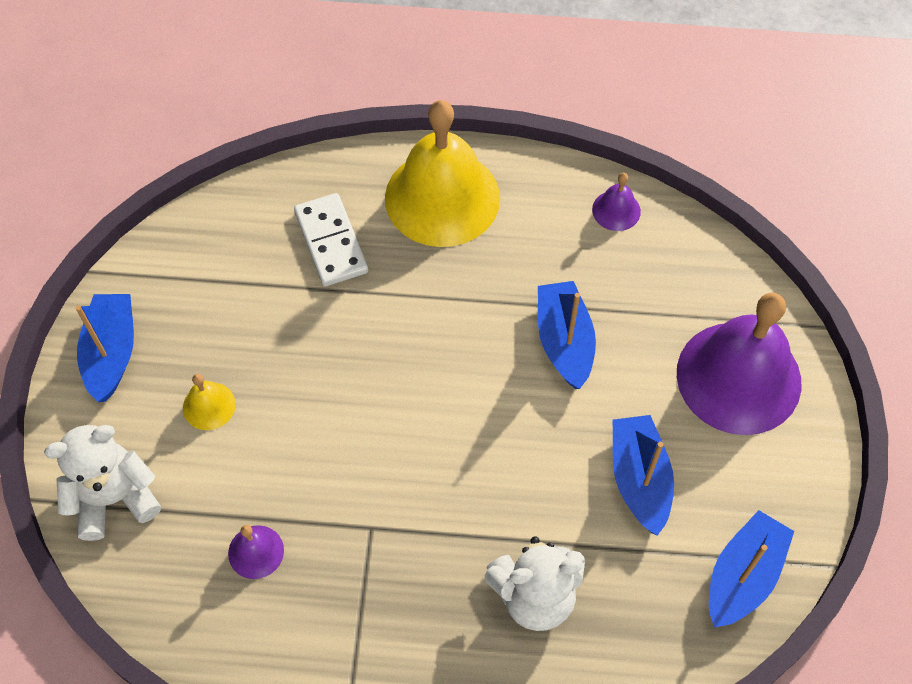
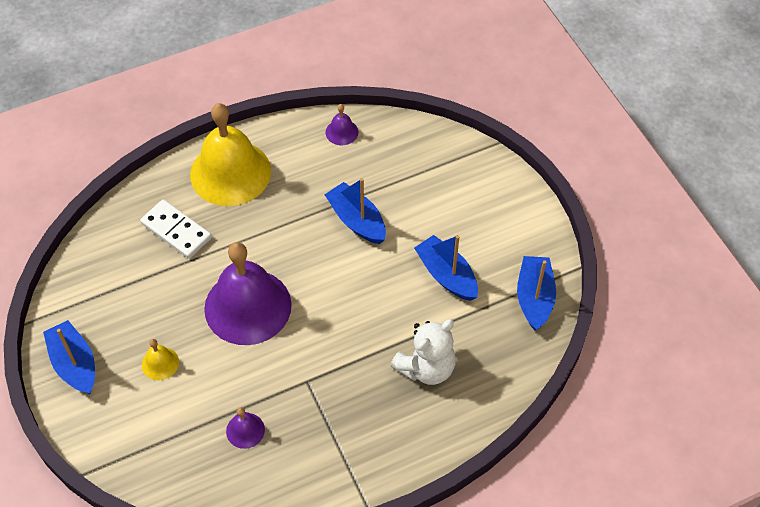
camera: 30 degrees left, 5 degrees down
(114, 498) = (134, 447): white teddy bear -> none
(738, 377) = (469, 192): purple bell -> purple bell (248, 306)

